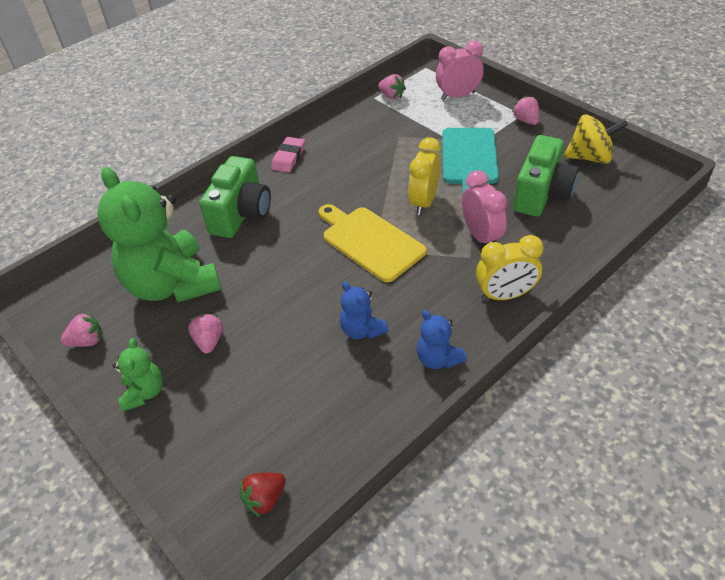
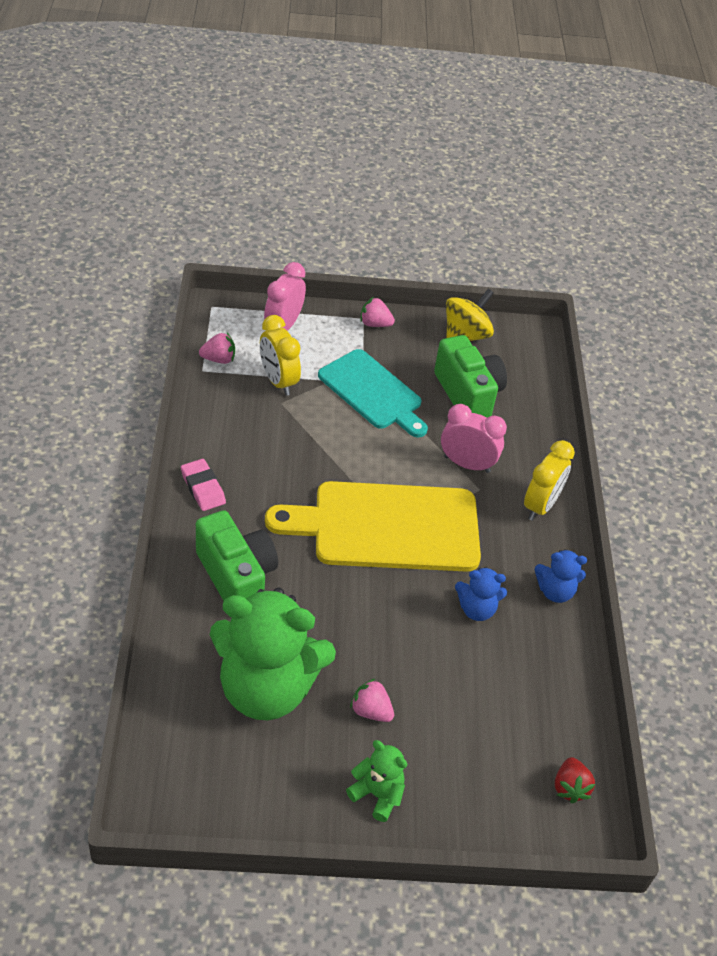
camera: 55 degrees left, 0 degrees up
(87, 341) = (262, 797): pink strawberry -> none
(370, 241) = (387, 527): yellow cutting board -> yellow cutting board, size x1.51
(424, 202) = (385, 460): yellow clock -> yellow clock (278, 381)

